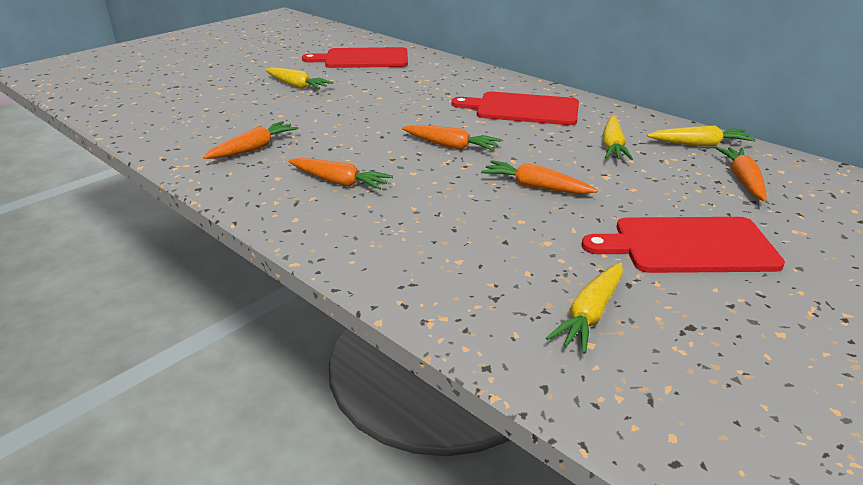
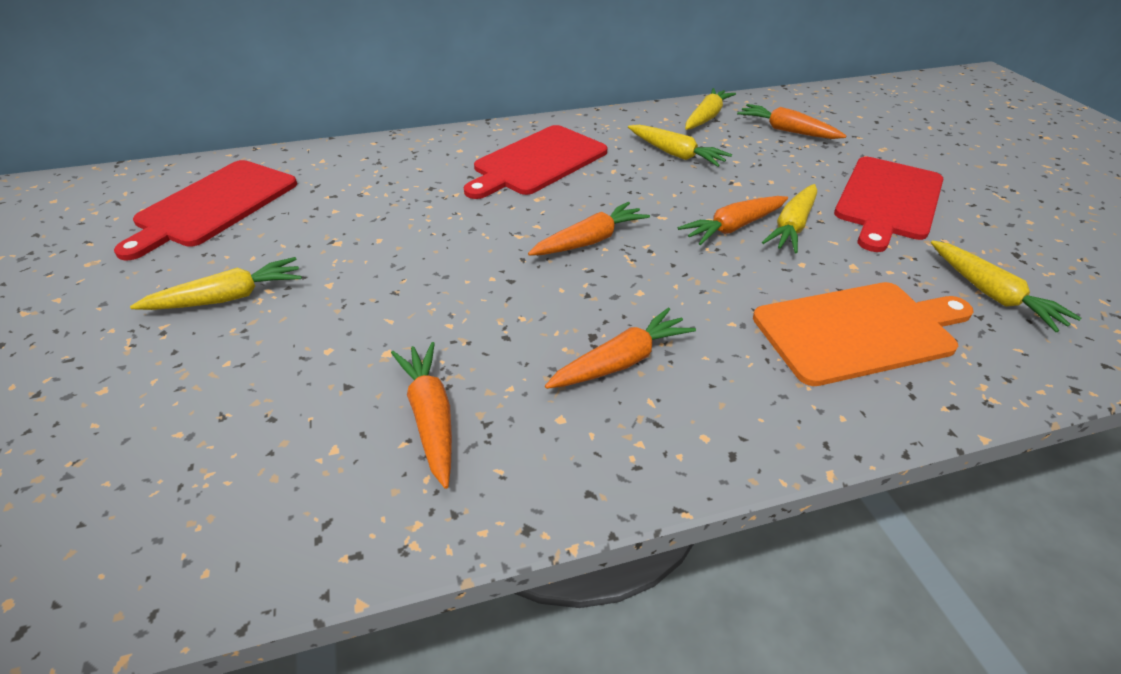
camera: 60 degrees left, 10 degrees up
(457, 255) = (859, 331): none -> orange cutting board
(571, 208) = (792, 226): none -> yellow carrot

